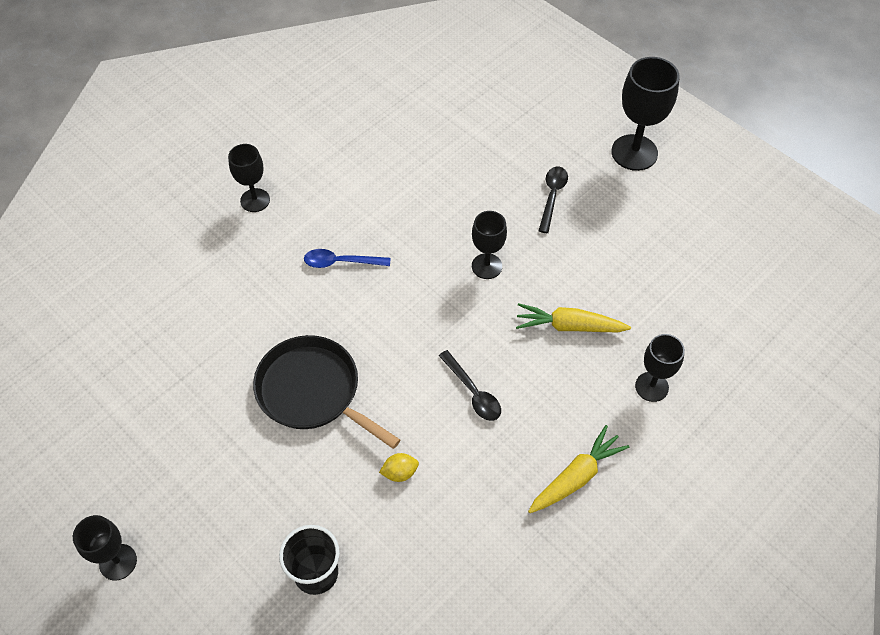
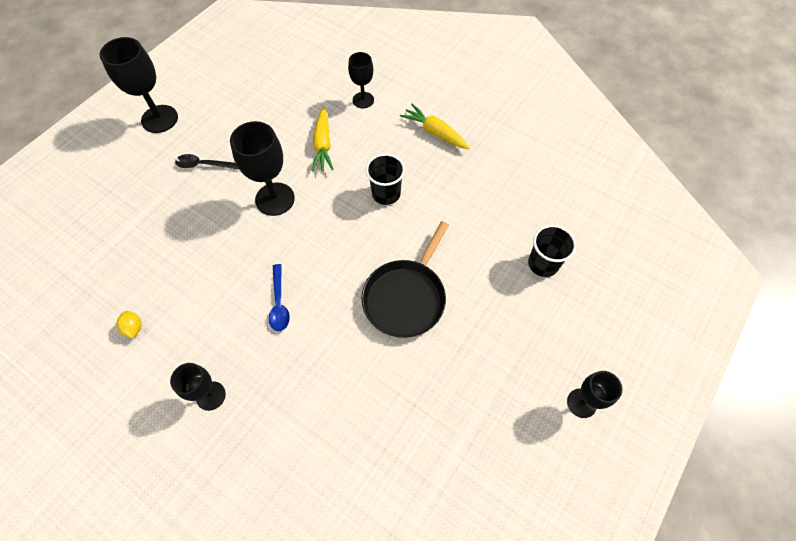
camera: 100 degrees left, 5 degrees up
(400, 473) = (457, 227): yellow lemon -> yellow lemon (134, 328)
(473, 392) = (386, 194): black spoon -> black cup
(486, 266) = (275, 199): black goblet -> black goblet, size x1.62

